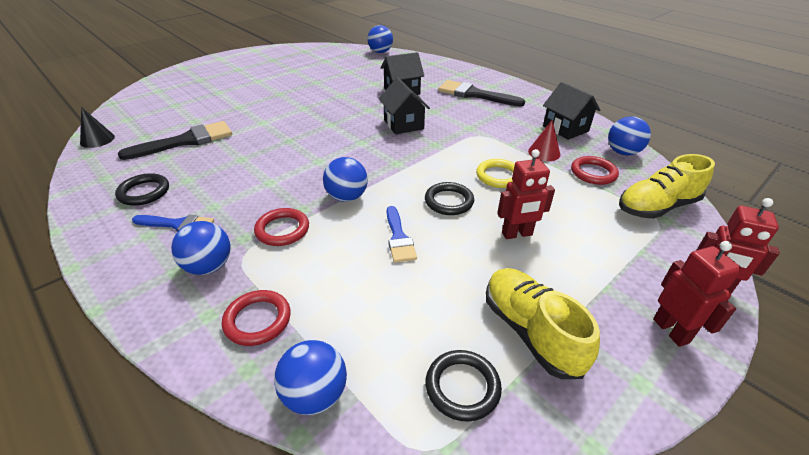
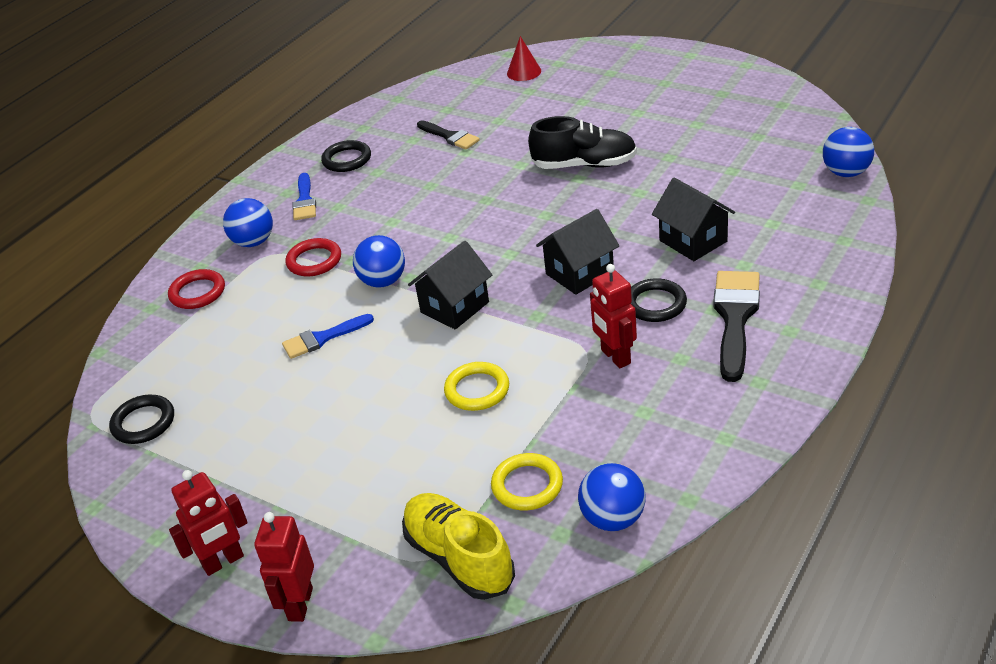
camera: 80 degrees right, 0 degrees up
(97, 140) = (427, 88): black cone -> none
(186, 141) = (450, 136): black brush -> black brush, size x0.61
(292, 104) = (584, 165): none -> black shoe
(315, 395) = (131, 347): blue ball -> none
(449, 201) = (402, 358): black ring -> black ring (655, 304)
(517, 234) = (354, 425): red robot -> red robot (615, 357)
(530, 331) = (208, 455): yellow shoe -> none
(544, 152) = (566, 426): red cone -> red cone (524, 72)
(565, 129) = (664, 442): black house -> black house (454, 307)
(593, 173) = (527, 485): red ring -> yellow ring

